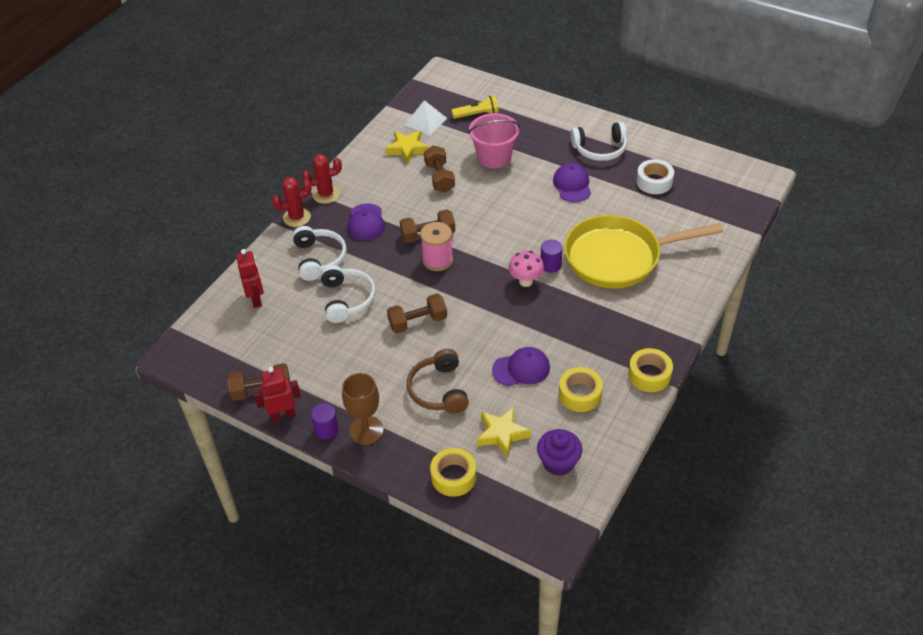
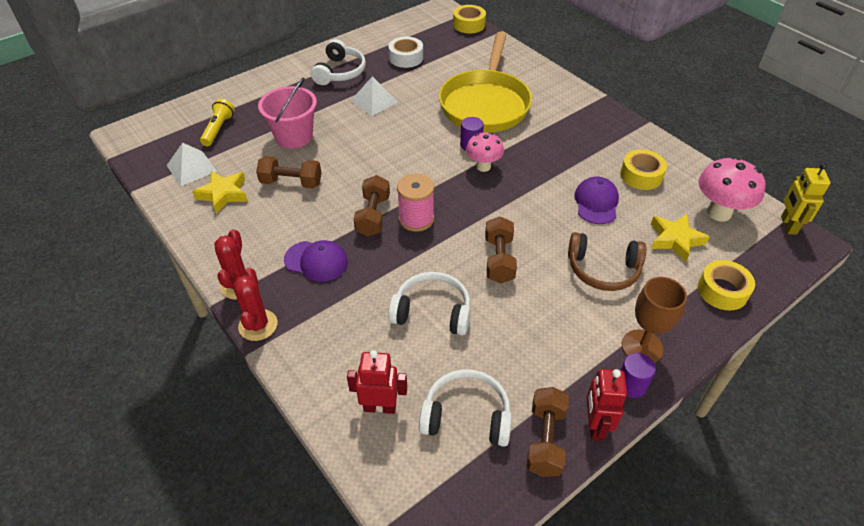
camera: 70 degrees left, 0 degrees up
(319, 258) = (347, 321): white headphones -> white headphones (466, 416)
(558, 463) = (719, 213): purple cupcake -> pink mushroom
(570, 521) = (788, 225): none -> yellow robot
(572, 185) = (374, 101): purple cap -> white pyramid
(649, 375) = (632, 130): yellow tape -> yellow tape (469, 25)

